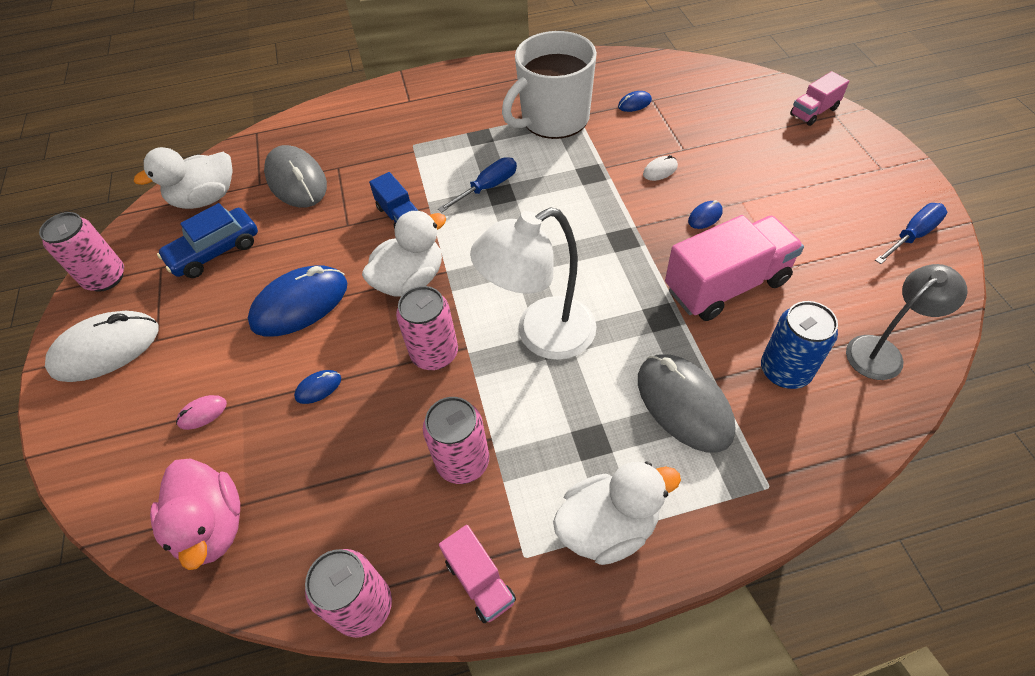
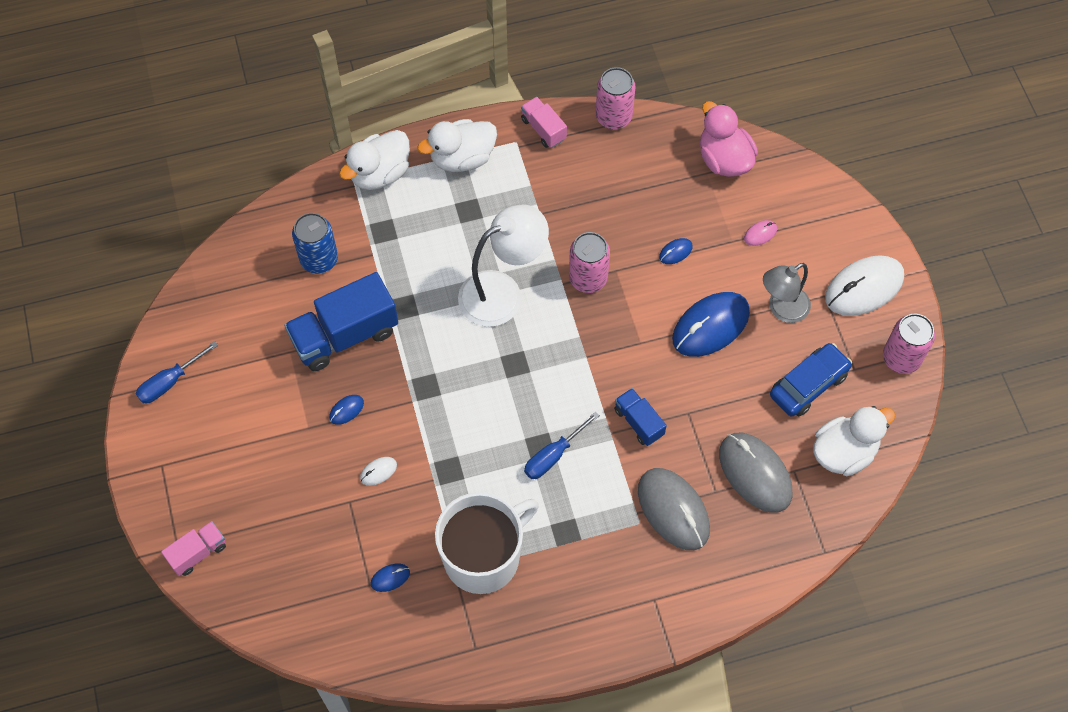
camera: 175 degrees right, 10 degrees up
(410, 280) = (617, 348): white duck -> white duck (380, 173)
(463, 461) = (559, 198): pink can -> none
(684, 404) = (399, 235): grey mouse -> grey mouse (673, 510)
(726, 285) = (345, 335): pink truck -> blue truck
(882, 351) = (241, 273): grey lamp -> grey lamp (782, 309)

